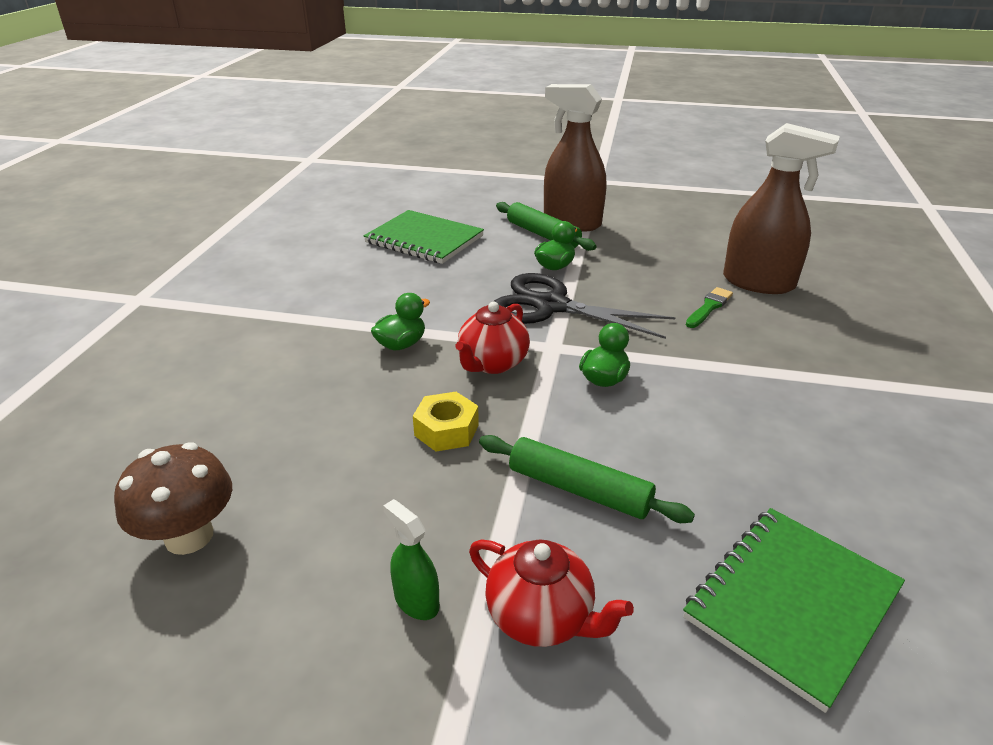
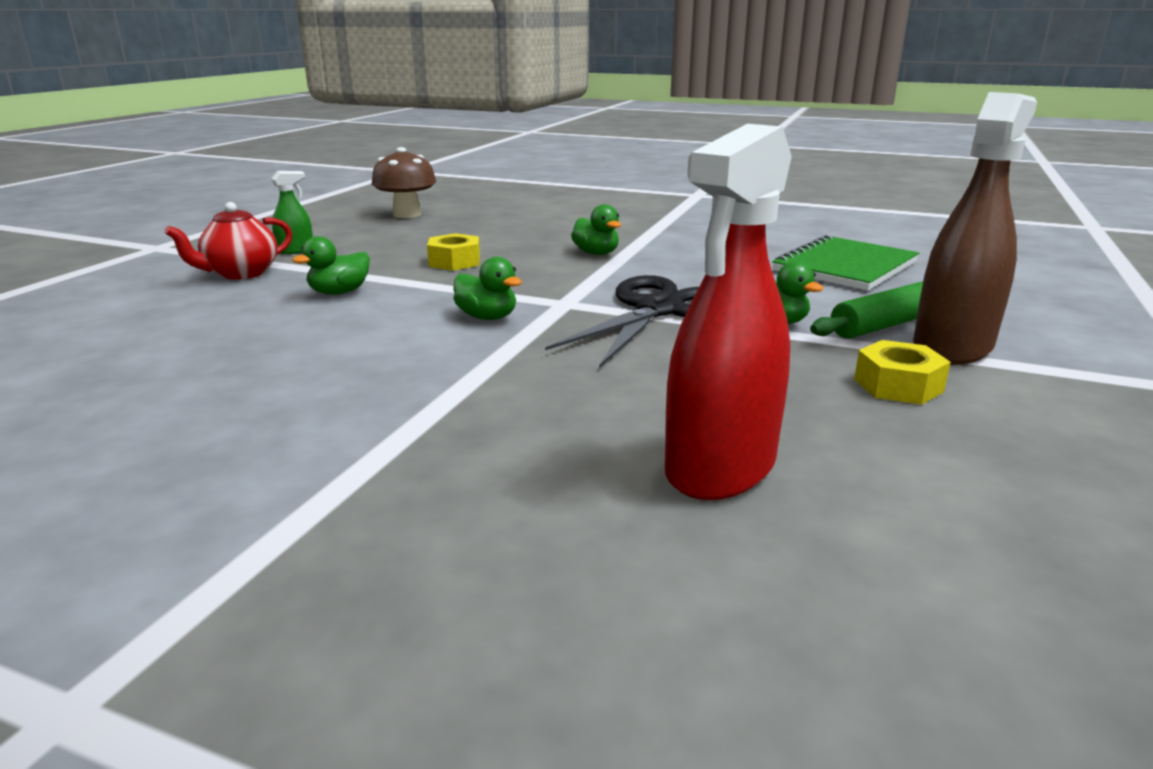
camera: 100 degrees right, 10 degrees down
(492, 363) = (545, 279): red teapot -> none
(579, 489) = (339, 292): green rolling pin -> green duck
(634, 240) = (898, 385): none -> yellow nut
(709, 307) = (633, 402): green brush -> none
(758, 283) = (720, 467): brown spray bottle -> red spray bottle
(792, 604) = (132, 340): green notebook -> none

